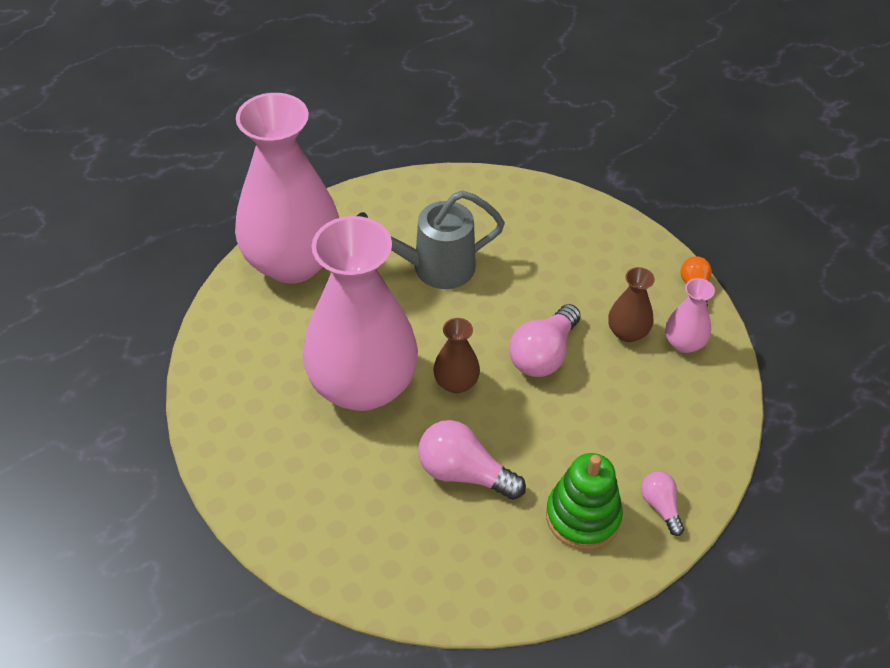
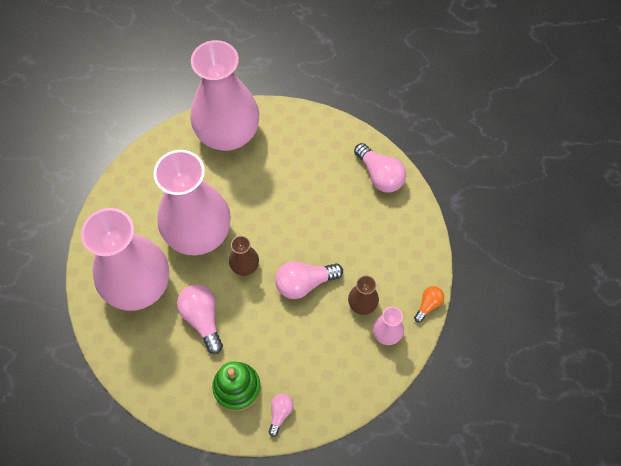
camera: 40 degrees right, 15 degrees up
(343, 493) = (138, 285): none -> pink vase
(432, 268) = (296, 187): grey watering can -> none
(513, 201) = (380, 175): none -> pink light bulb

